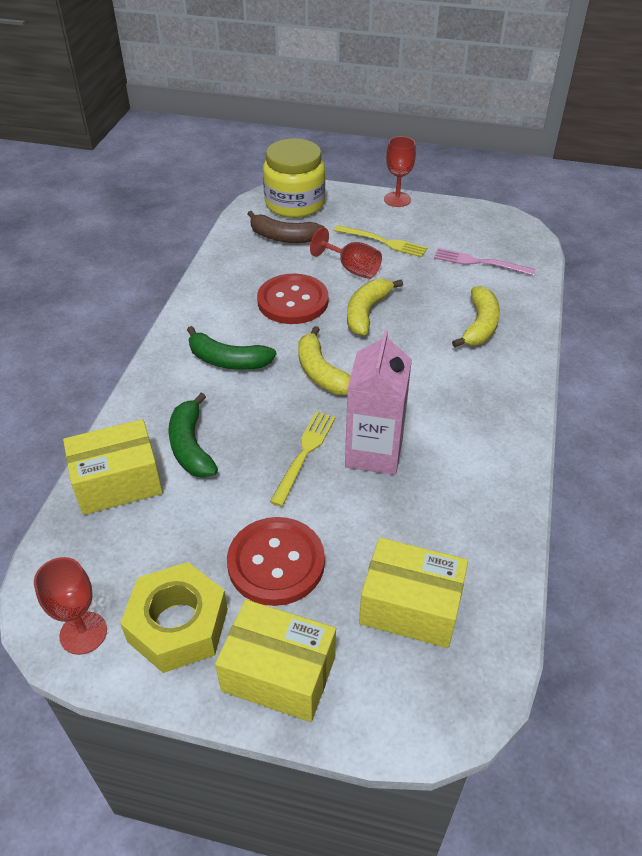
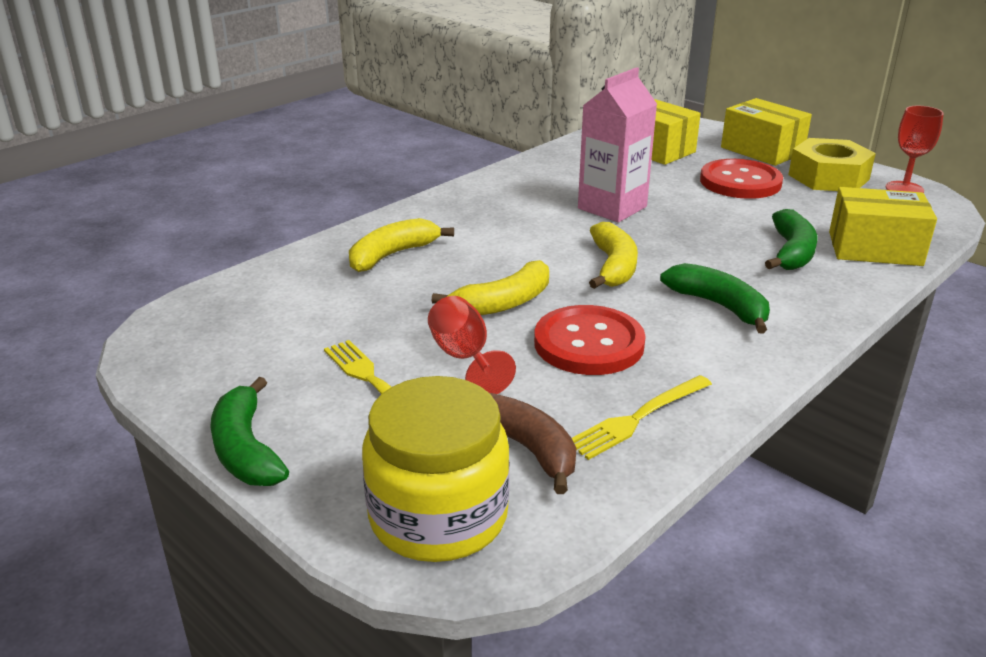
camera: 150 degrees left, 15 degrees down
(304, 453) = (677, 222): yellow fork -> yellow fork (637, 418)
(397, 199) = (246, 450): red goblet -> green banana
(479, 262) = (287, 311): pink fork -> none

